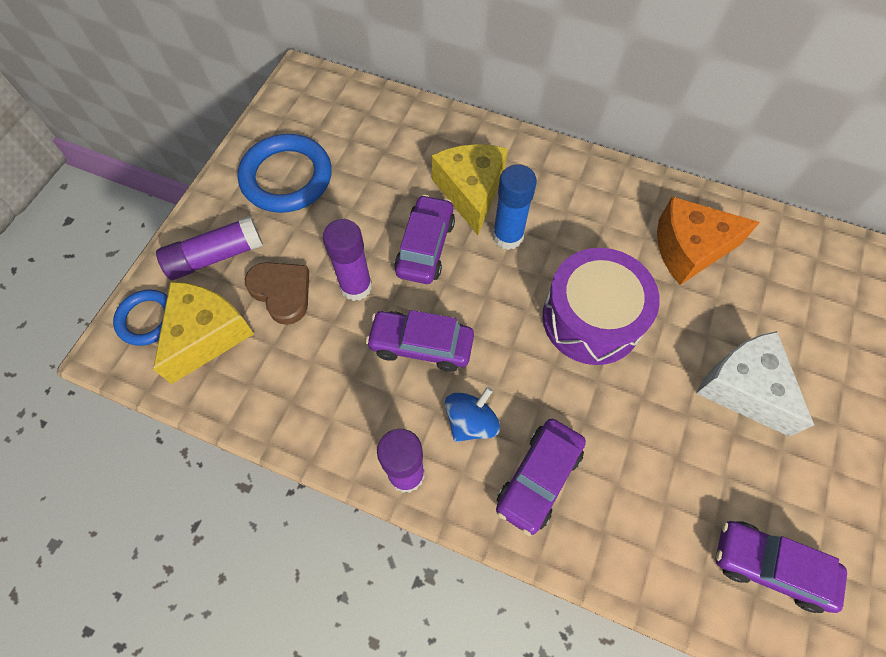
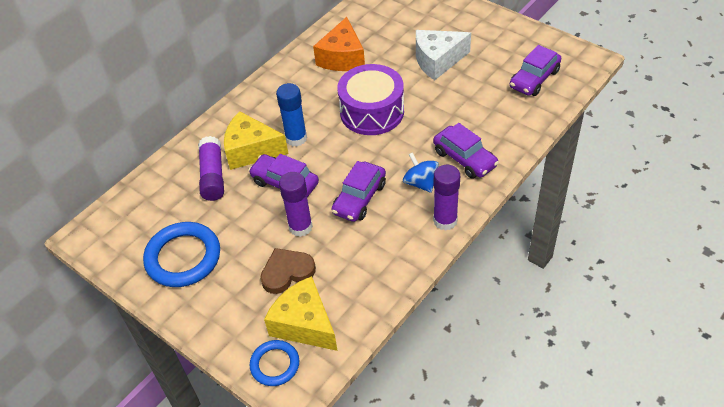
camera: 70 degrees left, 15 degrees down
(215, 256) = (236, 313): purple glue stick -> purple glue stick (213, 176)

